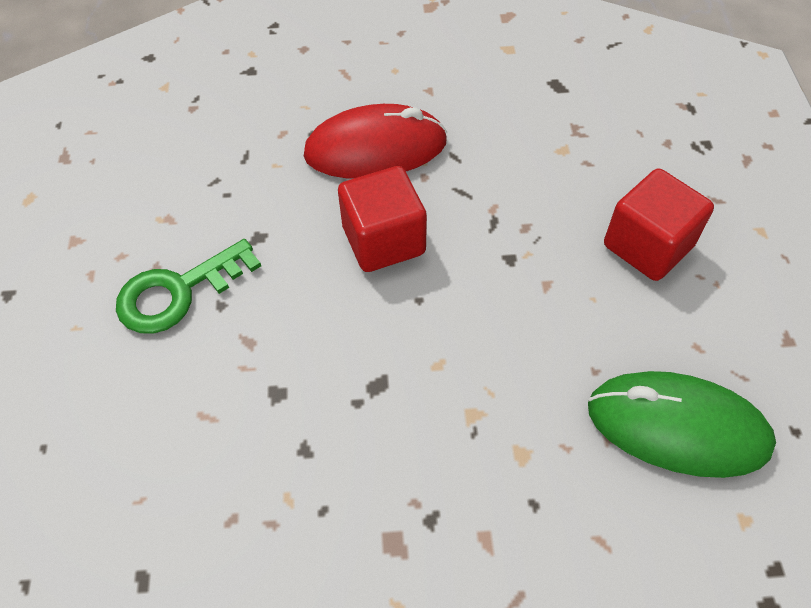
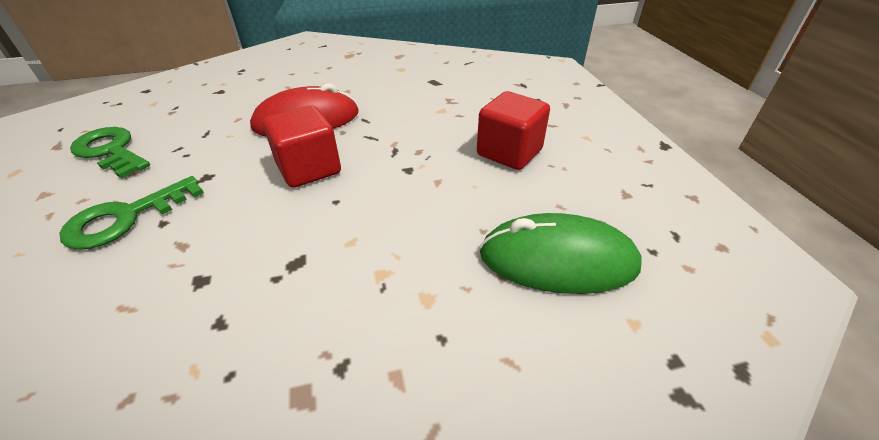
camera: 10 degrees left, 15 degrees down
(133, 176) = (110, 151): none -> green key

